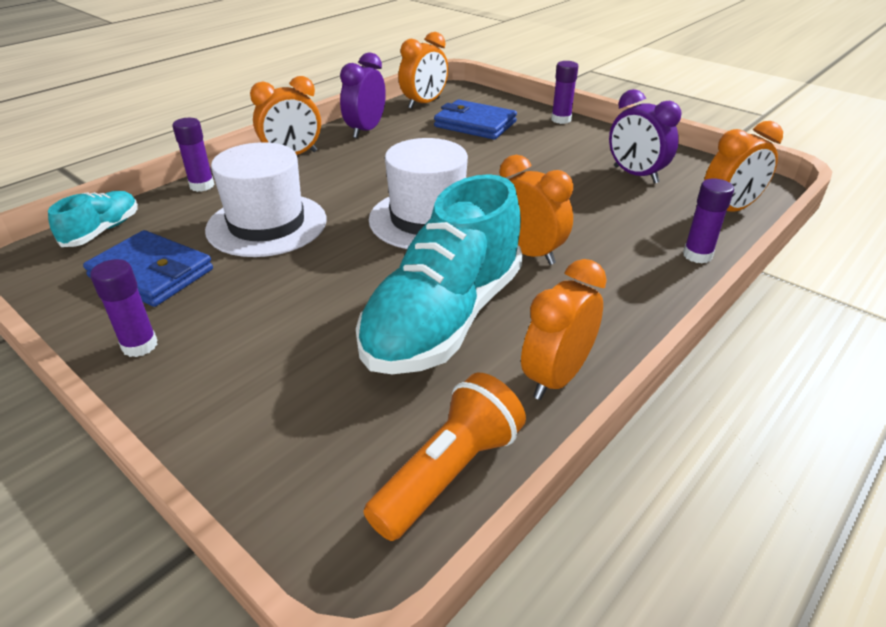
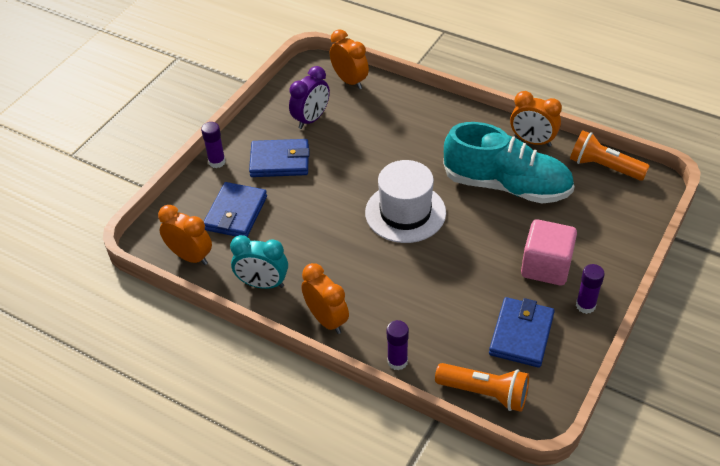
camera: 100 degrees left, 10 degrees up
(102, 231) = (485, 393): turquoise shoe -> orange flashlight
(246, 322) = (546, 266): none -> pink cube
(267, 224) = (441, 296): white hat -> none
(365, 130) = (263, 284): purple clock -> turquoise clock
(528, 253) = (429, 161): orange clock -> none
(554, 150) = (280, 161): none -> blue wallet
(697, 255) = (407, 95): purple glue stick -> none

